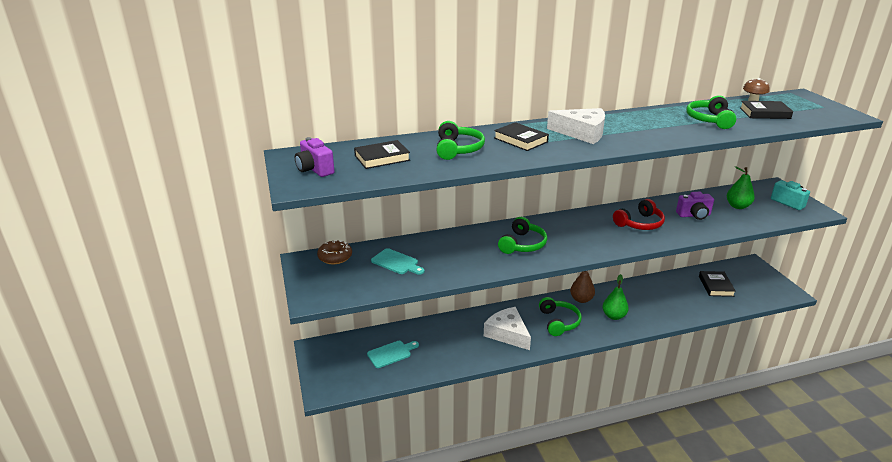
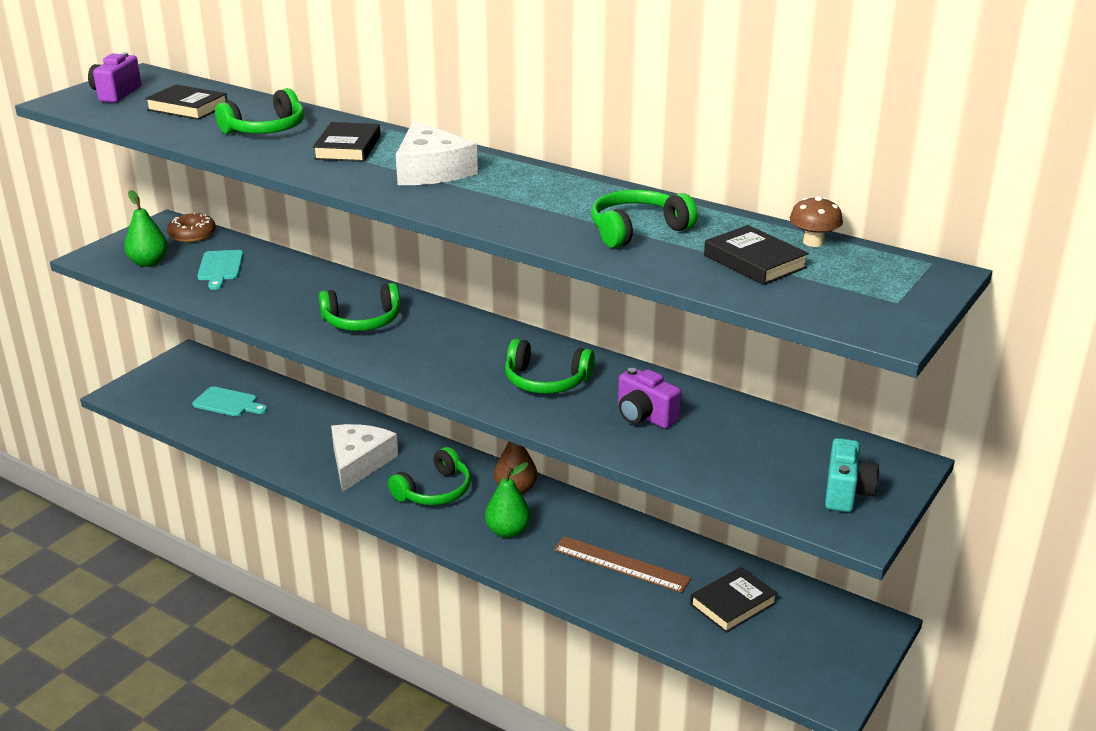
camera: 50 degrees right, 0 degrees up
(640, 223) = (546, 381): red headphones -> green headphones
(666, 298) = (621, 564): none -> brown ruler
(737, 206) = (744, 446): green pear -> green pear (149, 262)

